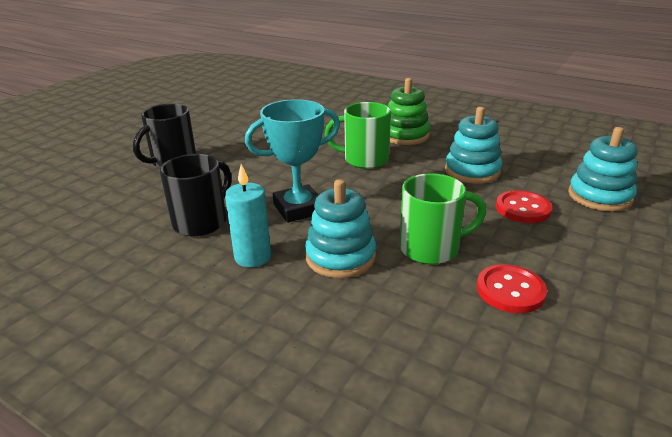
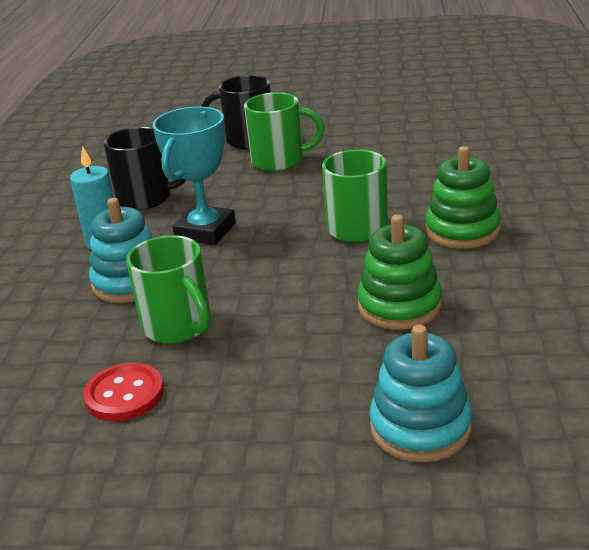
camera: 65 degrees right, 0 degrees up
(229, 159) = (280, 161): none -> green mug
(298, 209) = (205, 231): turquoise trophy -> turquoise trophy turned 75 degrees clockwise
(472, 171) = (399, 306): turquoise stacking toy -> green stacking toy
(523, 209) = (322, 367): red button -> none

